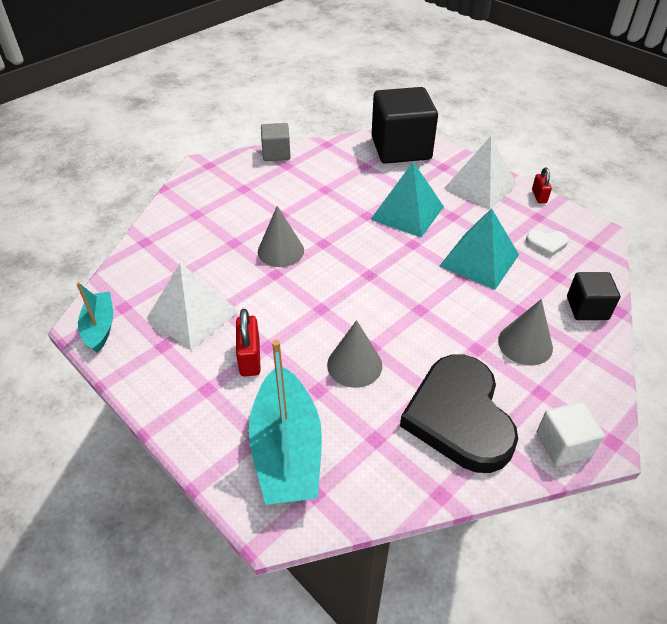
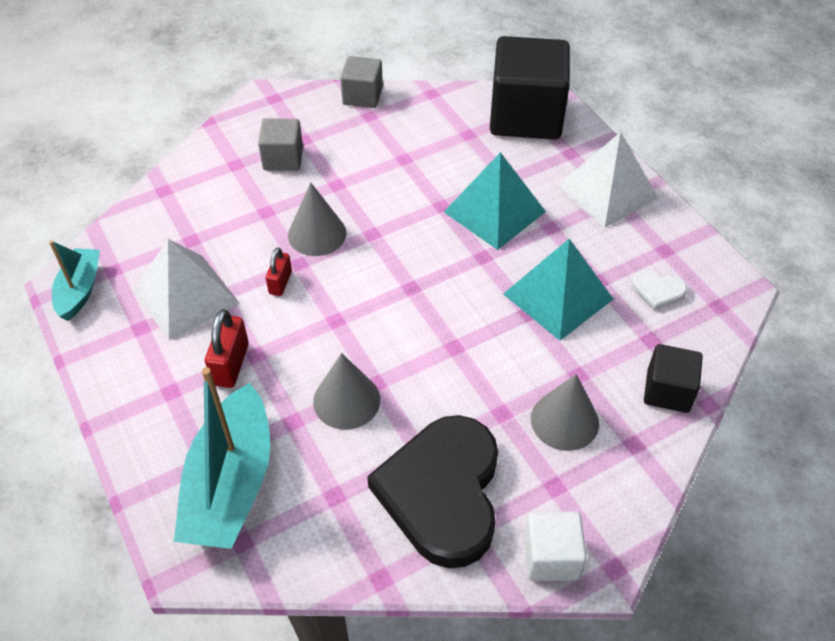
camera: 15 degrees right, 5 degrees up
(232, 204) = (283, 158): none -> grey cube
(539, 196) = (680, 221): red padlock -> red padlock (280, 283)

